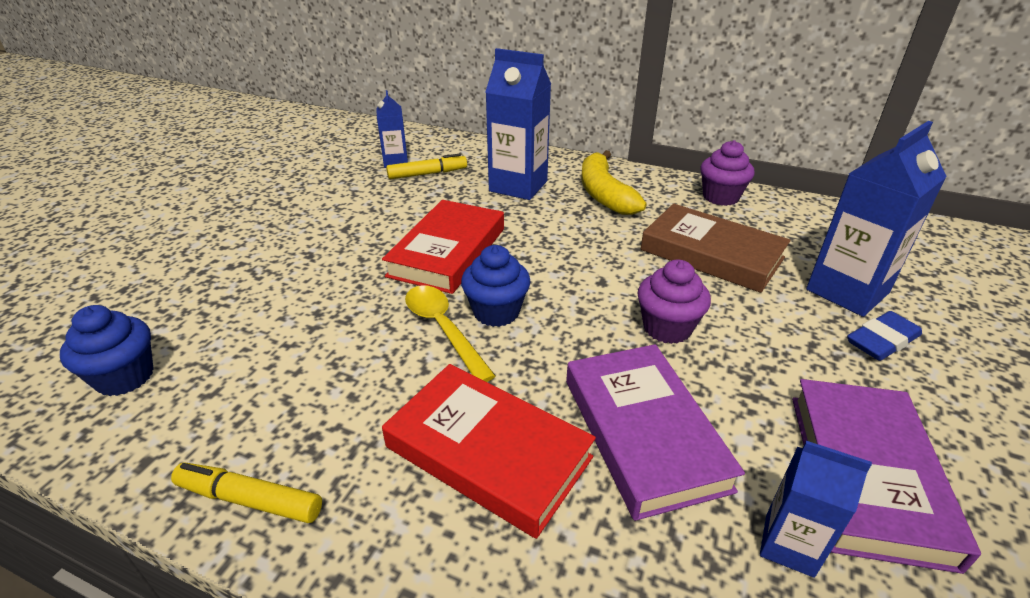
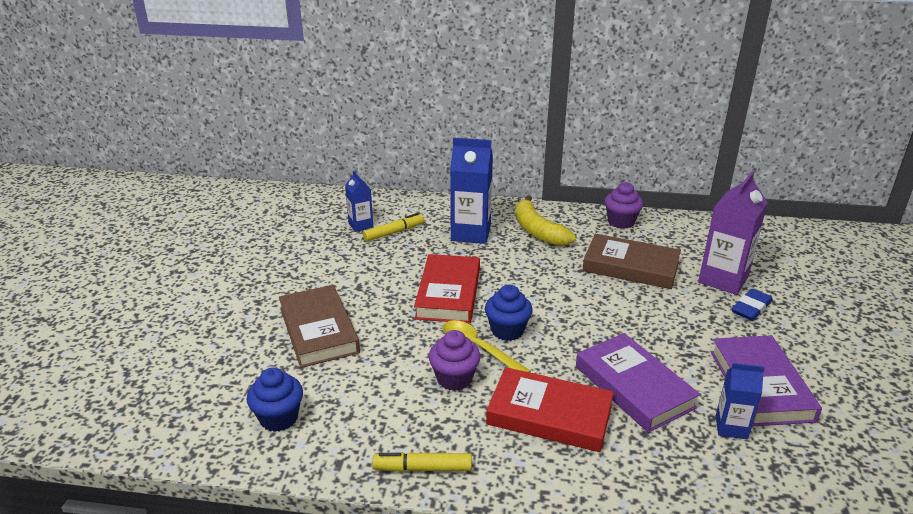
camera: 15 degrees left, 5 degrees down
(261, 272) = (319, 330): none -> brown book
(667, 328) = (622, 322): purple cupcake -> purple cupcake (454, 379)
(847, 291) = (723, 279): blue carton -> purple carton

